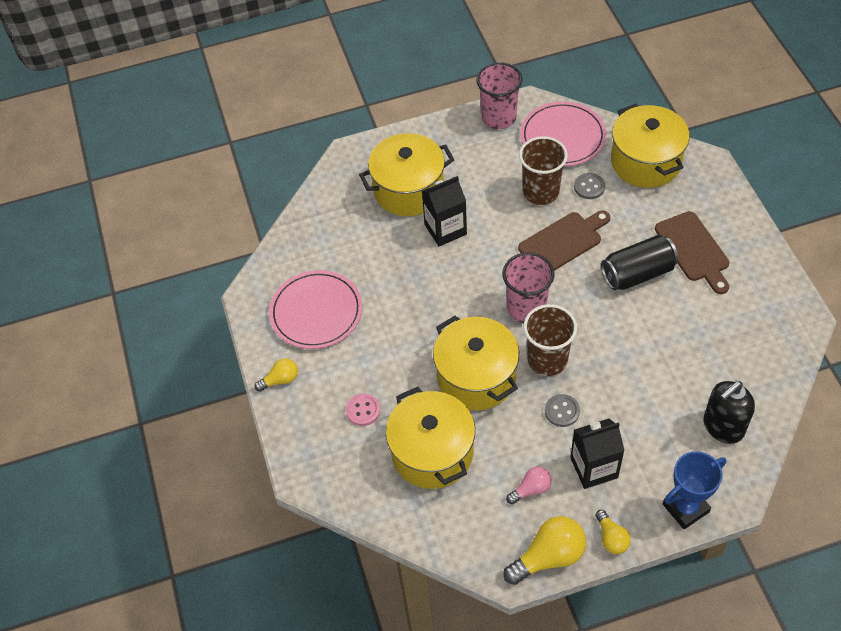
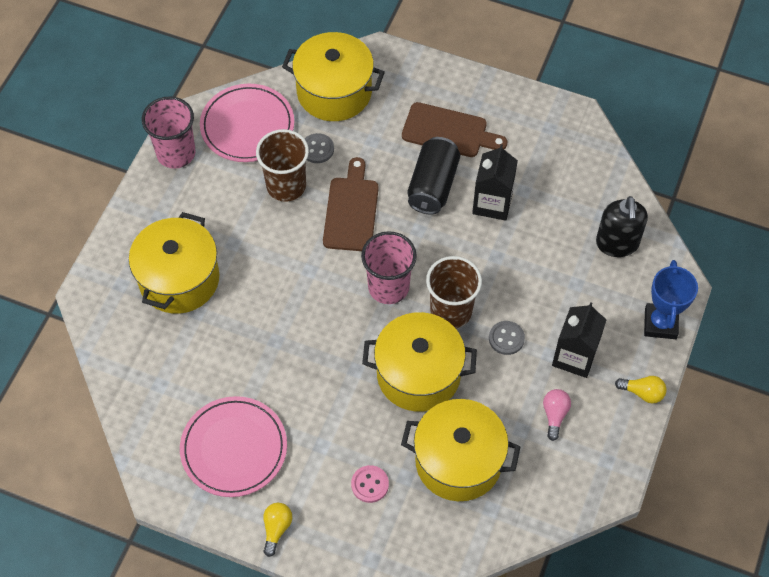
camera: 55 degrees left, 5 degrees up
(445, 229) = (250, 284): black carton -> black carton (492, 203)
(548, 557) = (621, 448): yellow light bulb -> none

